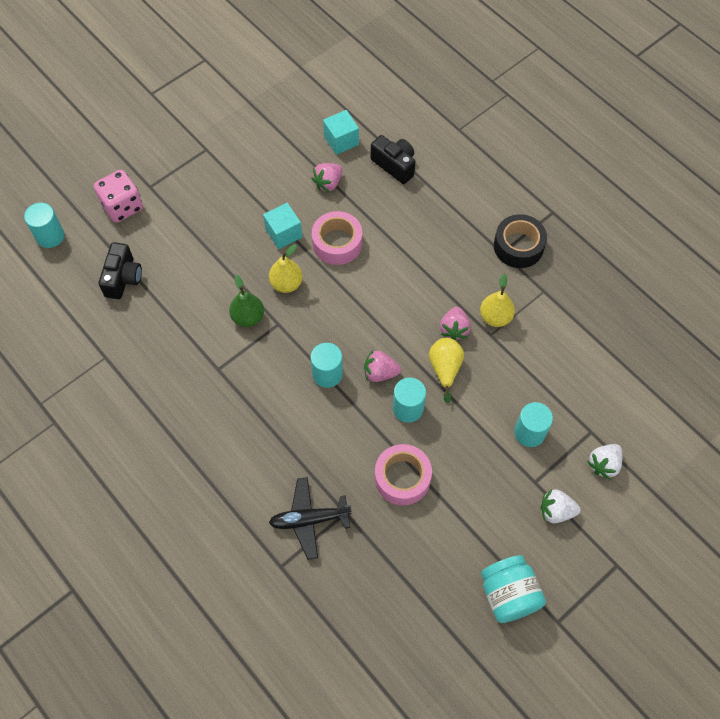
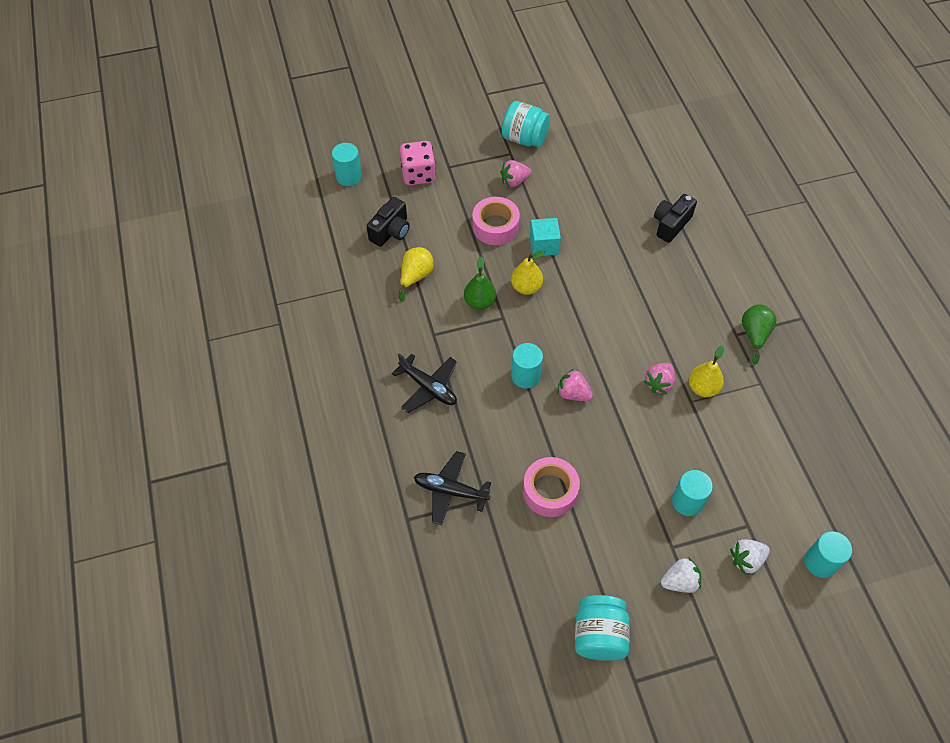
camera: 25 degrees right, 5 degrees down
(213, 128) = (524, 138): none -> turquoise jar
(238, 425) = (428, 387): none -> black plane
(328, 183) = (603, 218): pink strawberry -> pink strawberry (514, 181)
(337, 243) = (587, 270): pink tape -> pink tape (495, 226)
(341, 140) = (632, 187): turquoise cube -> none
(394, 165) = (670, 224): black camera -> black camera turned 120 degrees counterclockwise
(408, 408) = (584, 434): turquoise cylinder -> turquoise cylinder (820, 562)
(445, 369) = (634, 414): yellow pear -> yellow pear (415, 277)
(518, 246) = (754, 335): black tape -> green pear
(556, 511) = (680, 581): white strawberry -> white strawberry turned 135 degrees clockwise

